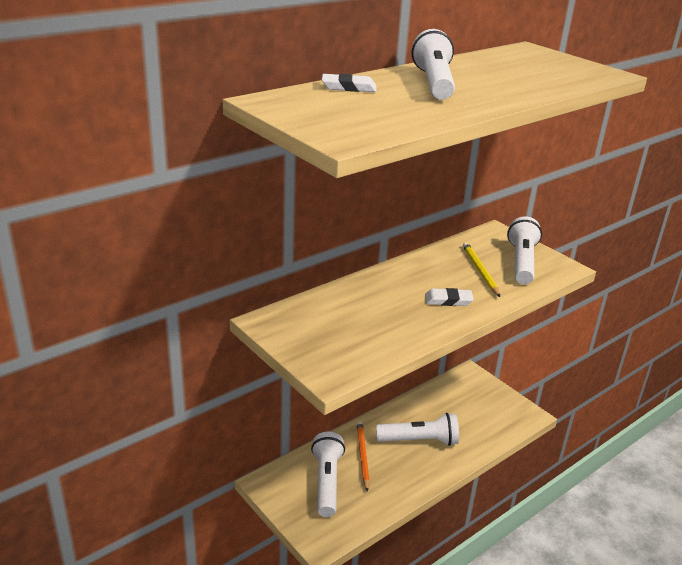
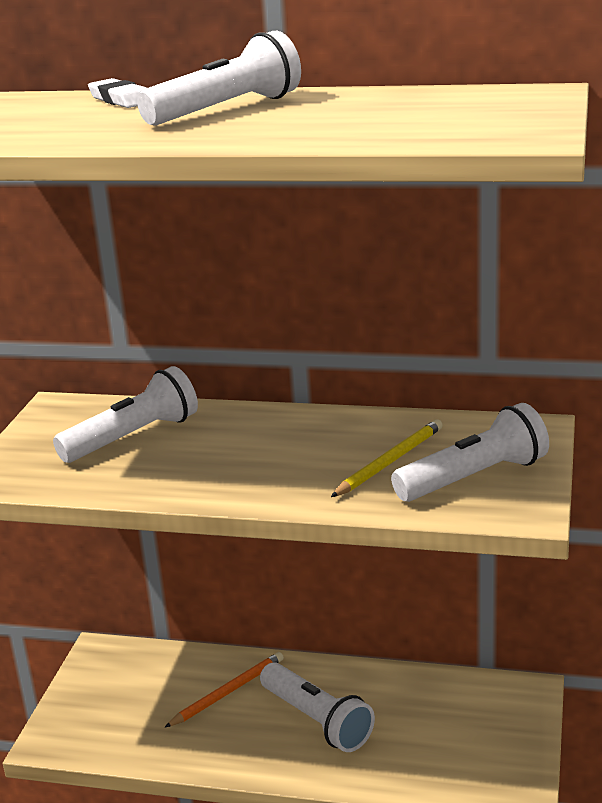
camera: 55 degrees right, 5 degrees down
(327, 482) = (150, 691): white flashlight -> white flashlight (133, 437)
(448, 300) = (270, 473): white eraser -> none

